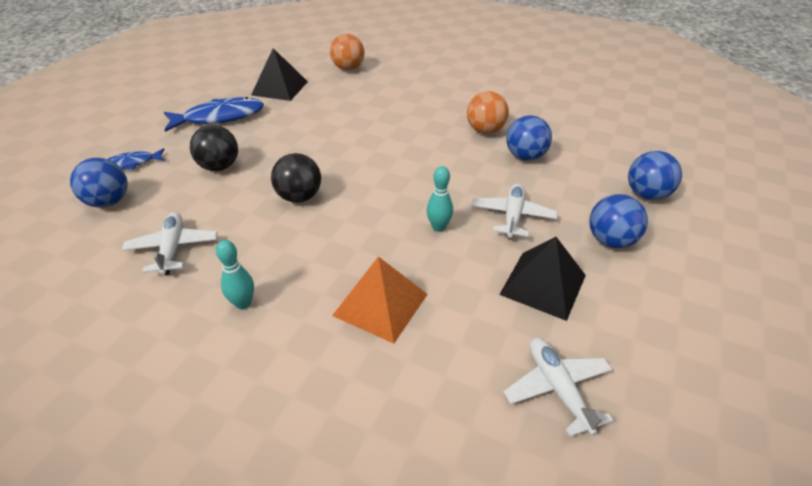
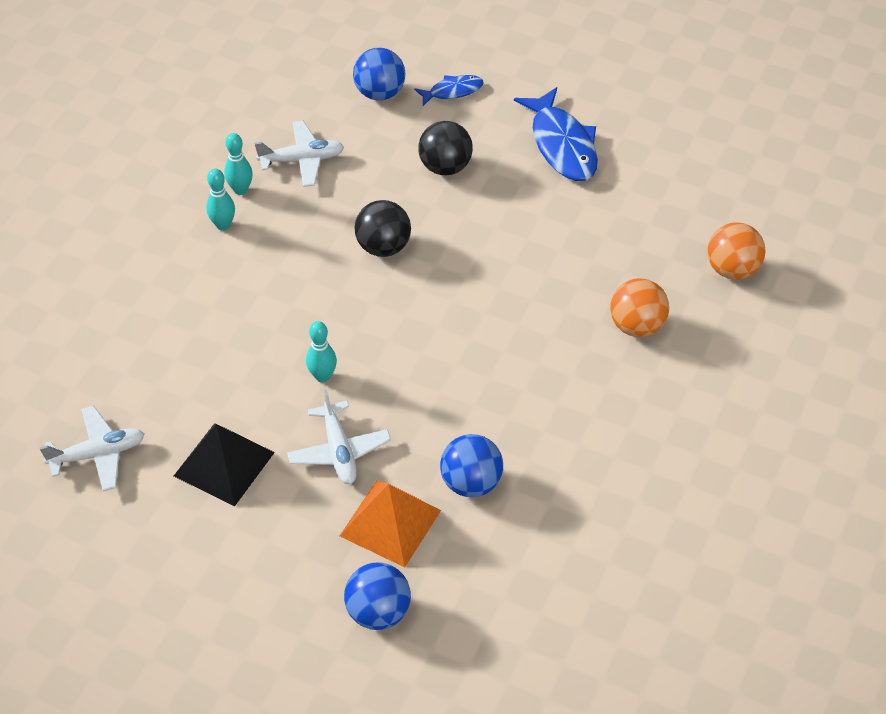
camera: 90 degrees right, 10 degrees up
(132, 163) = (452, 91): blue fish -> blue fish turned 90 degrees clockwise
(196, 292) = (240, 190): none -> turquoise bowling pin
(280, 88) = (653, 194): black pyramid -> none
(380, 304) = (211, 326): orange pyramid -> orange pyramid (390, 523)
(485, 131) = (541, 441): orange ball -> orange ball (636, 325)
(512, 216) = (339, 450): white plane -> white plane turned 60 degrees clockwise
(610, 241) = (288, 545): blue ball -> none

